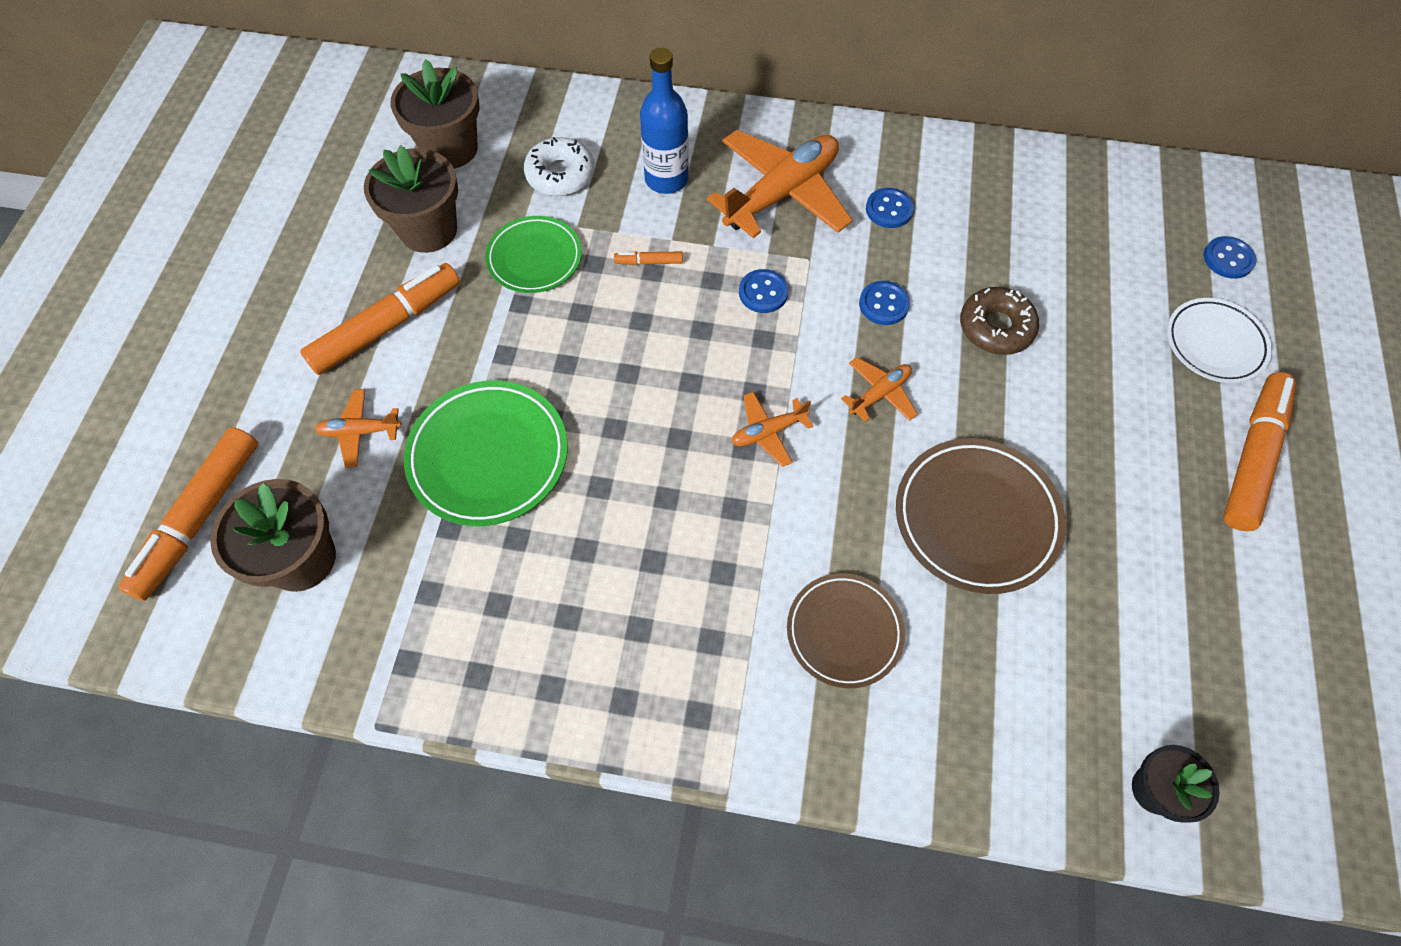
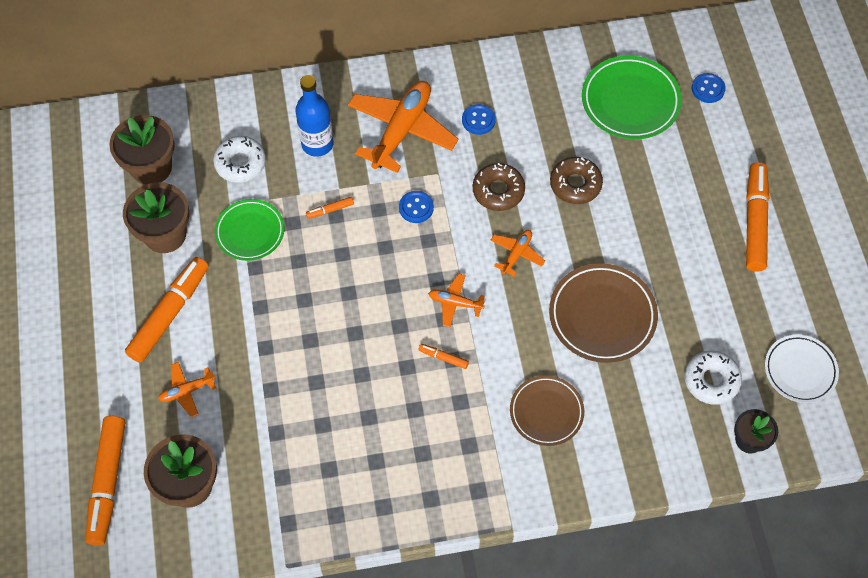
camera: 20 degrees left, 0 degrees up
(488, 456) = (281, 378): green plate -> green plate (630, 101)
(722, 502) = (443, 358): none -> orange marker
(768, 432) = (455, 303): orange plane -> orange plane turned 60 degrees clockwise
(883, 304) = (498, 191): blue button -> brown donut
(1118, 671) = (711, 380): none -> white donut
(1214, 344) = (714, 152): white plate -> white plate (800, 370)

